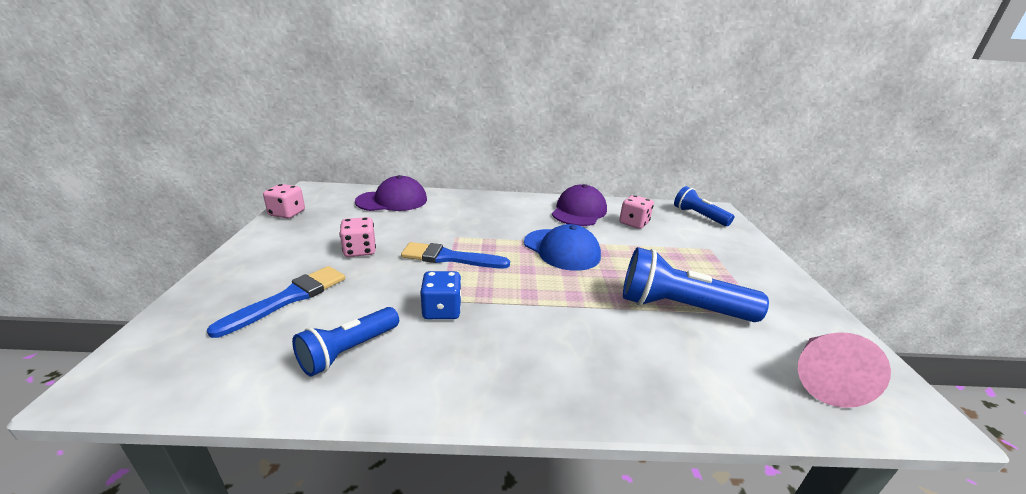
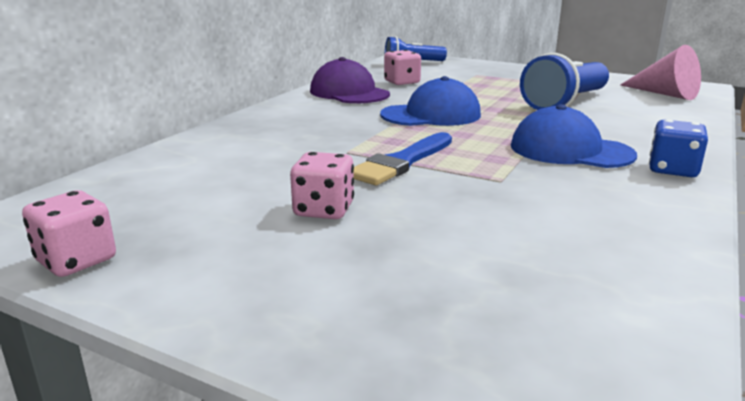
camera: 60 degrees left, 5 degrees down
(289, 298) = (435, 271): blue brush -> none
(348, 351) = (590, 239): blue flashlight -> none
(392, 200) = (165, 171): purple cap -> none
(442, 310) = (524, 182): blue dice -> blue dice (672, 170)
(533, 324) = (570, 150): none -> blue cap

